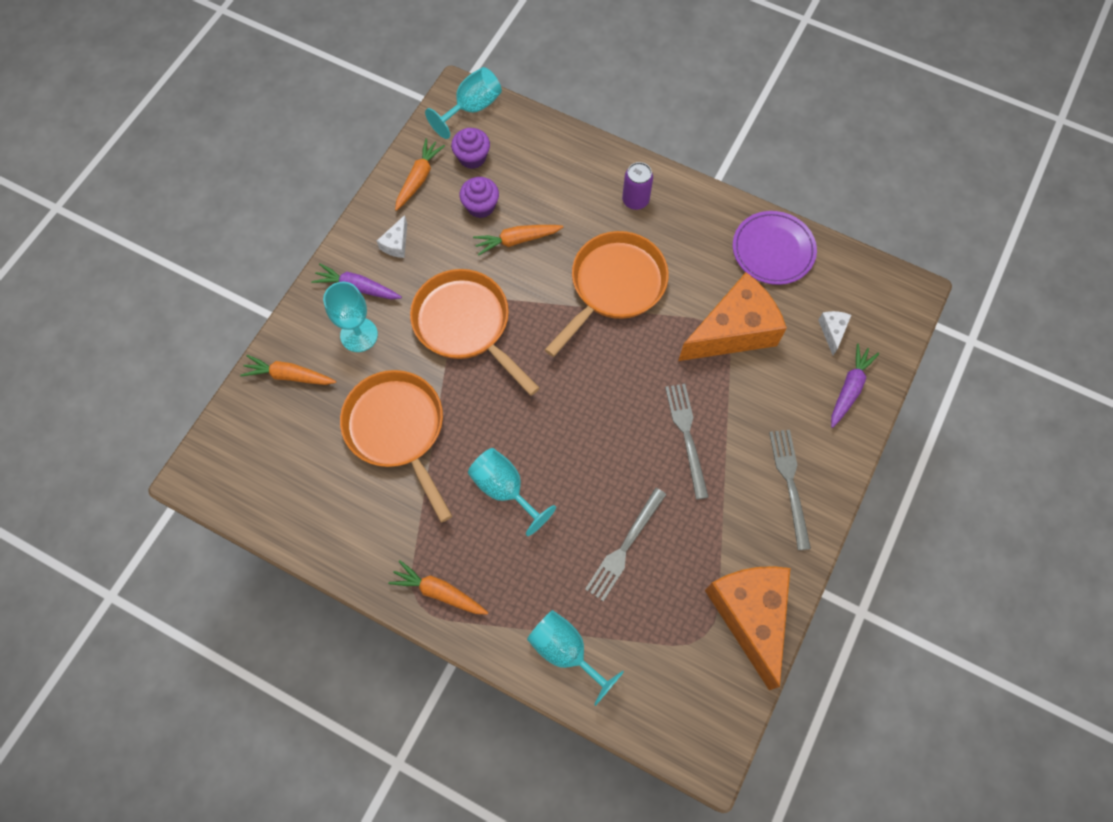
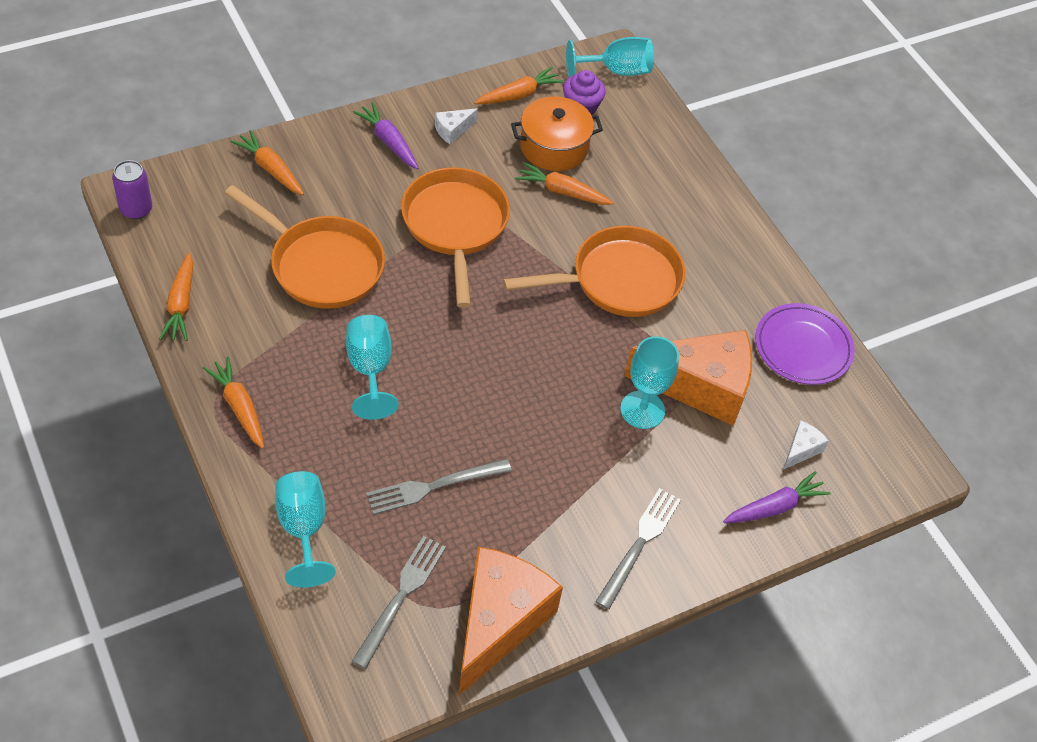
camera: 30 degrees right, 15 degrees down
(323, 541) = (181, 304): none -> orange carrot
(359, 335) = (356, 176): turquoise goblet -> turquoise goblet (642, 410)
(398, 430) = (321, 265): orange pan -> orange pan turned 120 degrees clockwise
(480, 206) = (554, 147): purple cupcake -> orange pot
(635, 200) = (703, 227): purple can -> purple can (136, 209)
(687, 436) = (575, 440): grey fork -> grey fork (401, 597)

